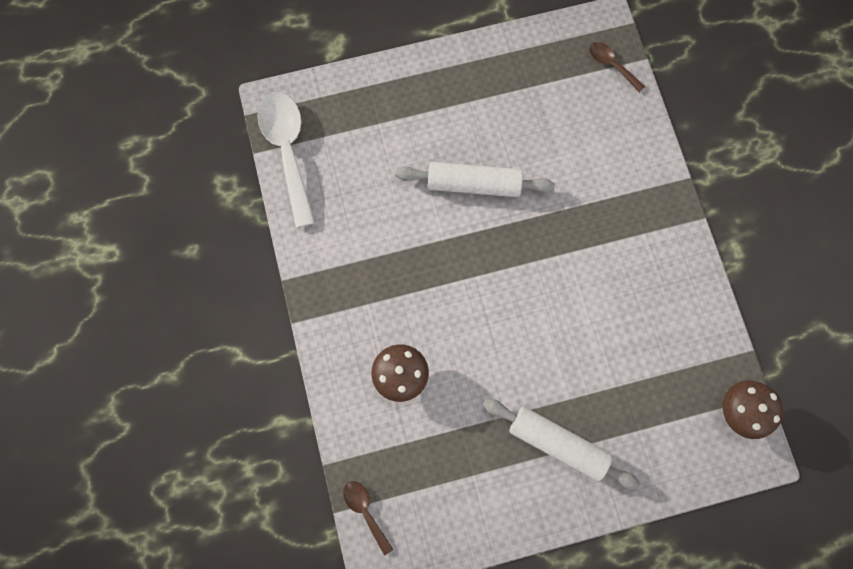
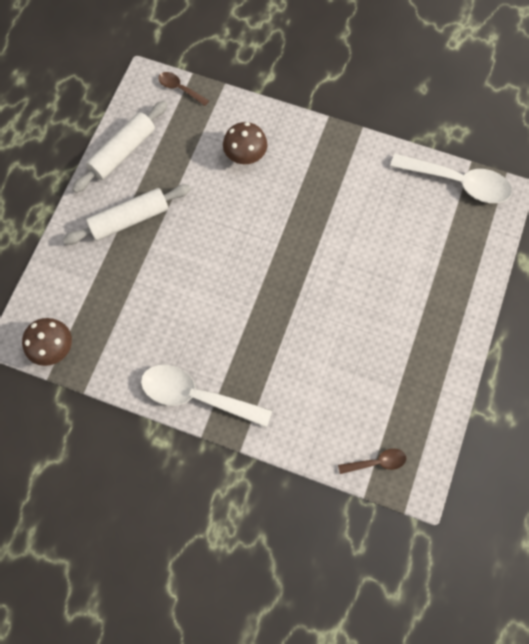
camera: 125 degrees right, 5 degrees down
(365, 511) = (179, 89): brown spoon -> brown spoon turned 150 degrees counterclockwise
(473, 184) = (347, 288): white rolling pin -> white rolling pin (122, 152)
(675, 247) = (196, 396): none -> white spoon

